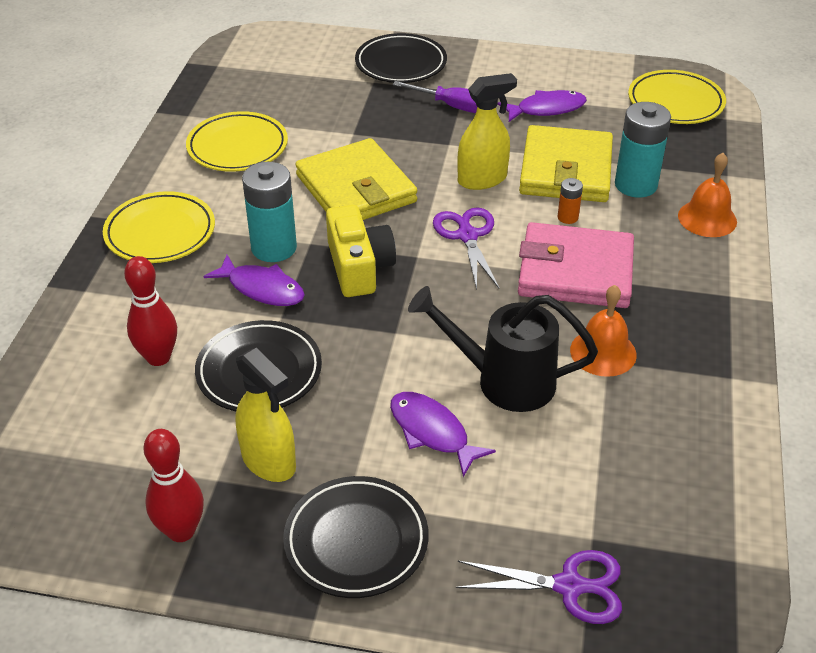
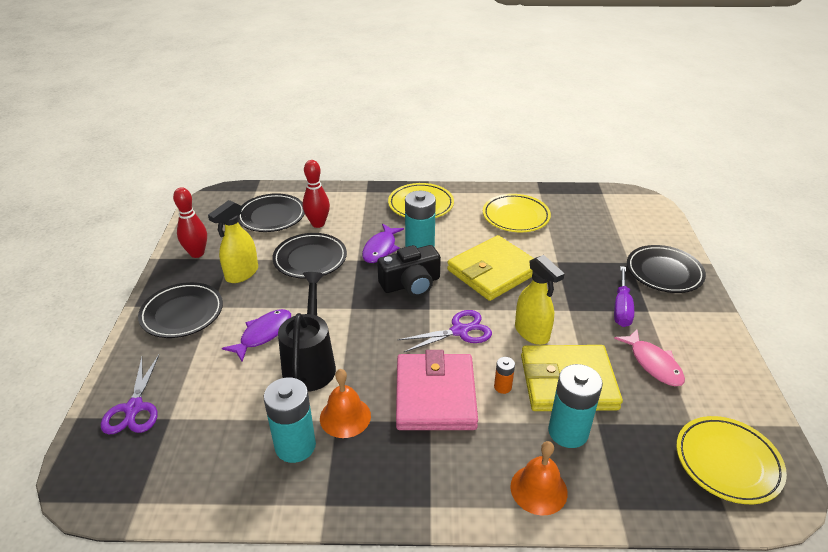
camera: 80 degrees right, 5 degrees down
(103, 420) = (272, 216): none -> black plate
(359, 267) = (411, 284): yellow camera -> black camera
(546, 109) = (653, 363): purple fish -> pink fish
(647, 400) = (295, 446): none -> turquoise battery

